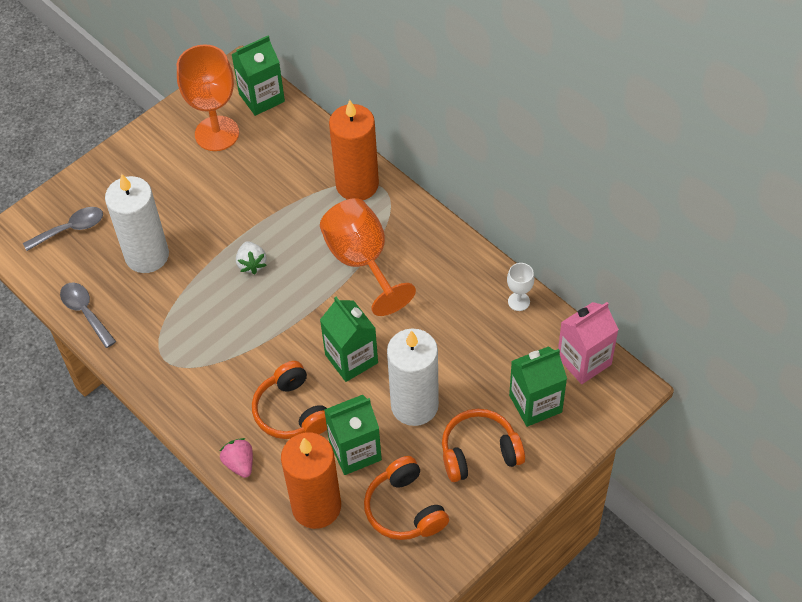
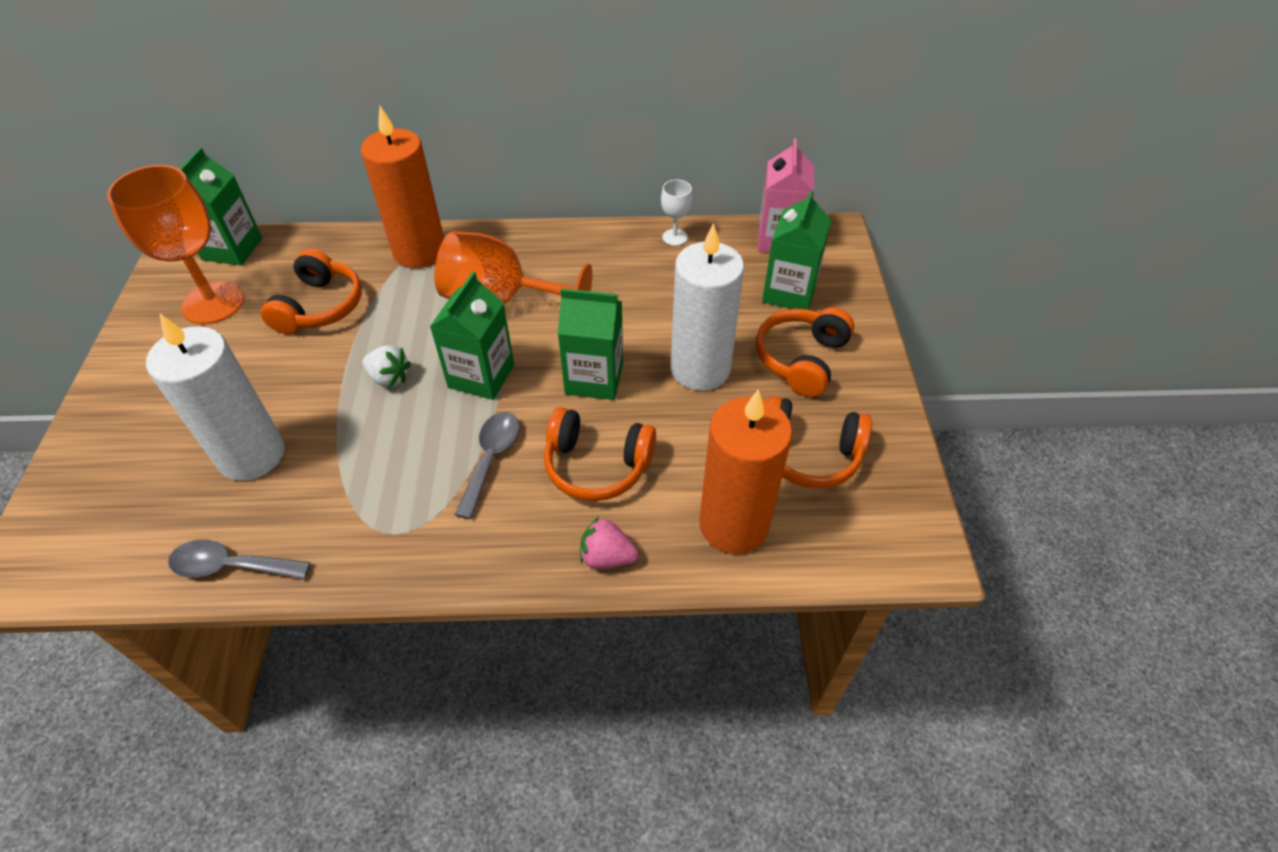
camera: 50 degrees left, 5 degrees down
(70, 229) = (112, 501): grey spoon -> grey spoon (491, 459)
(265, 182) = (319, 306): none -> orange headphones
(355, 451) = (701, 447): green carton -> green carton (481, 376)

